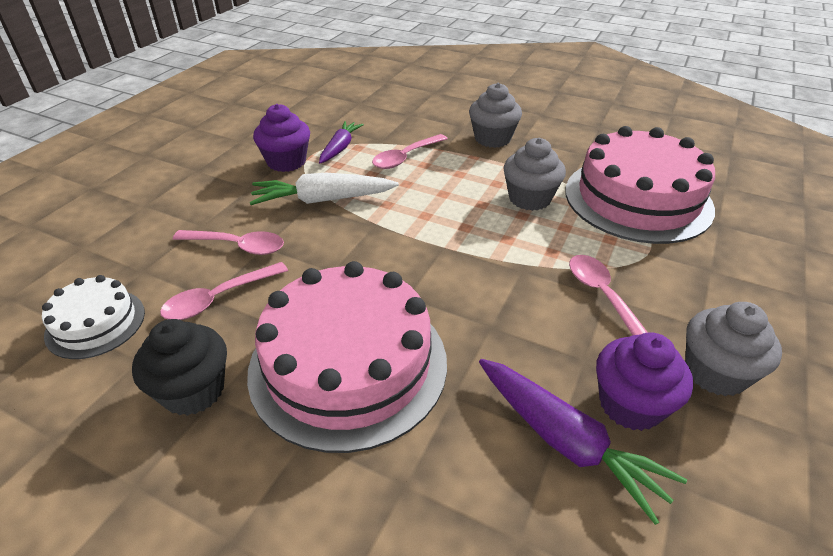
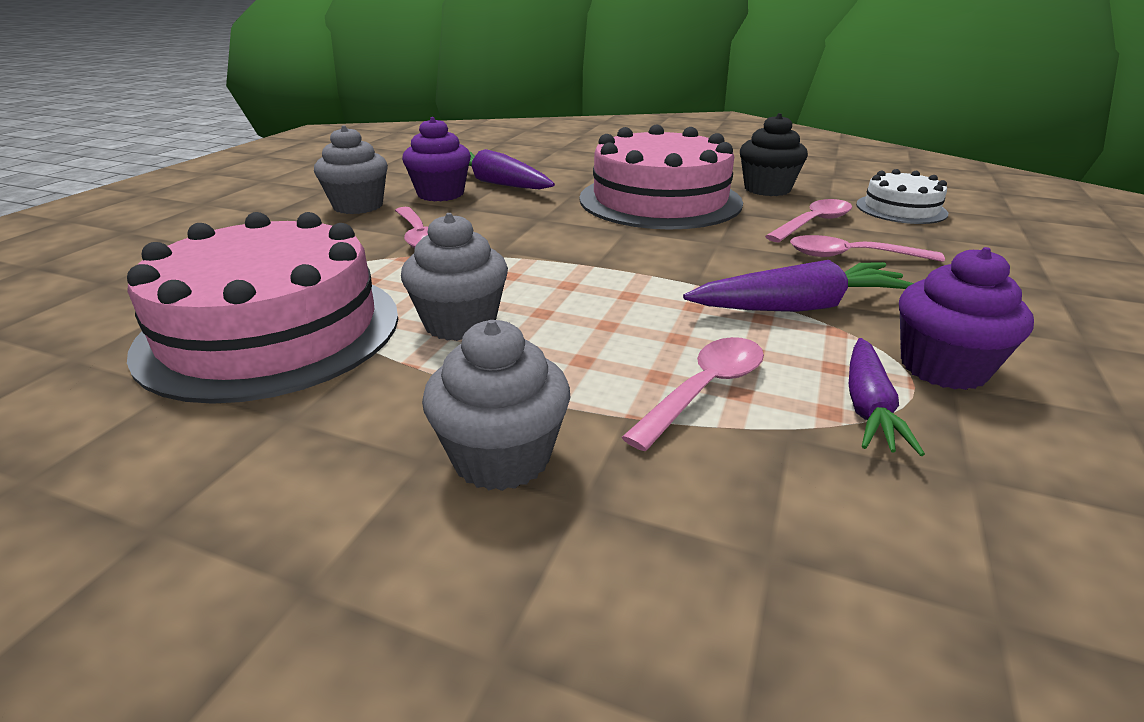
camera: 175 degrees right, 10 degrees down
(323, 200) = (799, 307): white carrot -> purple carrot

